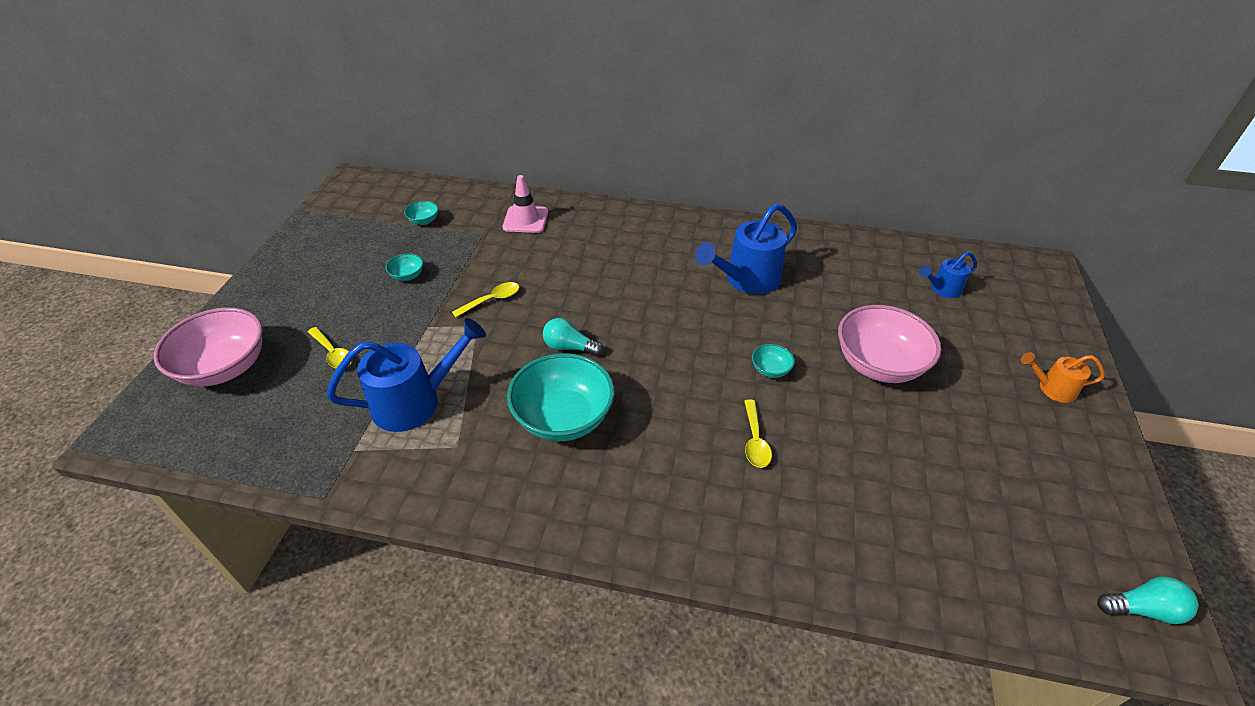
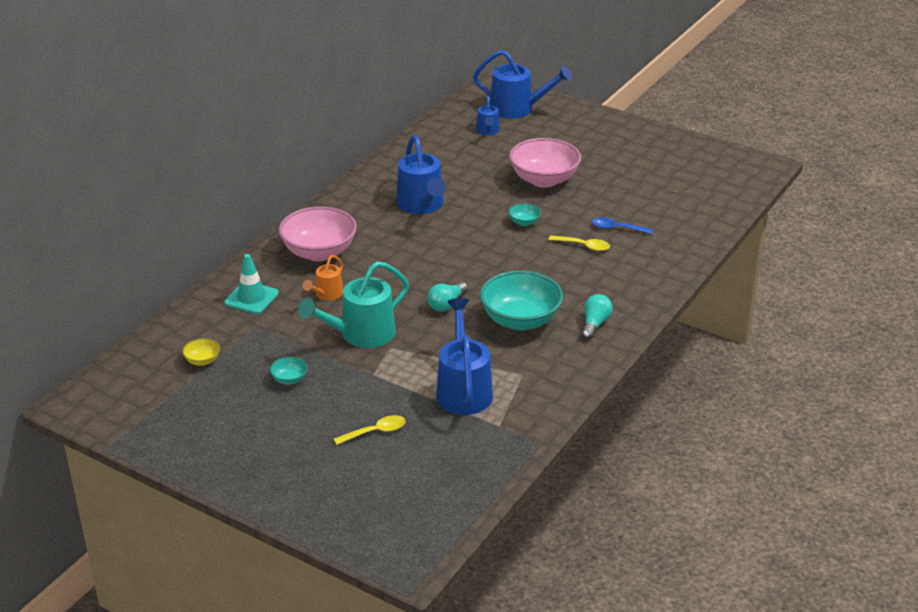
camera: 70 degrees left, 10 degrees down
(225, 367) = (354, 500): pink bowl -> pink bowl (319, 252)
(424, 221) = (202, 361): turquoise bowl -> yellow bowl
(492, 300) = (361, 335): yellow spoon -> turquoise watering can
(525, 220) = (251, 298): pink traffic cone -> turquoise traffic cone
(820, 468) = (617, 228): none -> blue spoon
(1018, 301) = (518, 109): none -> blue watering can
(1051, 388) = (598, 129): orange watering can -> orange watering can (326, 294)
(1142, 609) = (747, 164): turquoise light bulb -> turquoise light bulb (595, 324)

